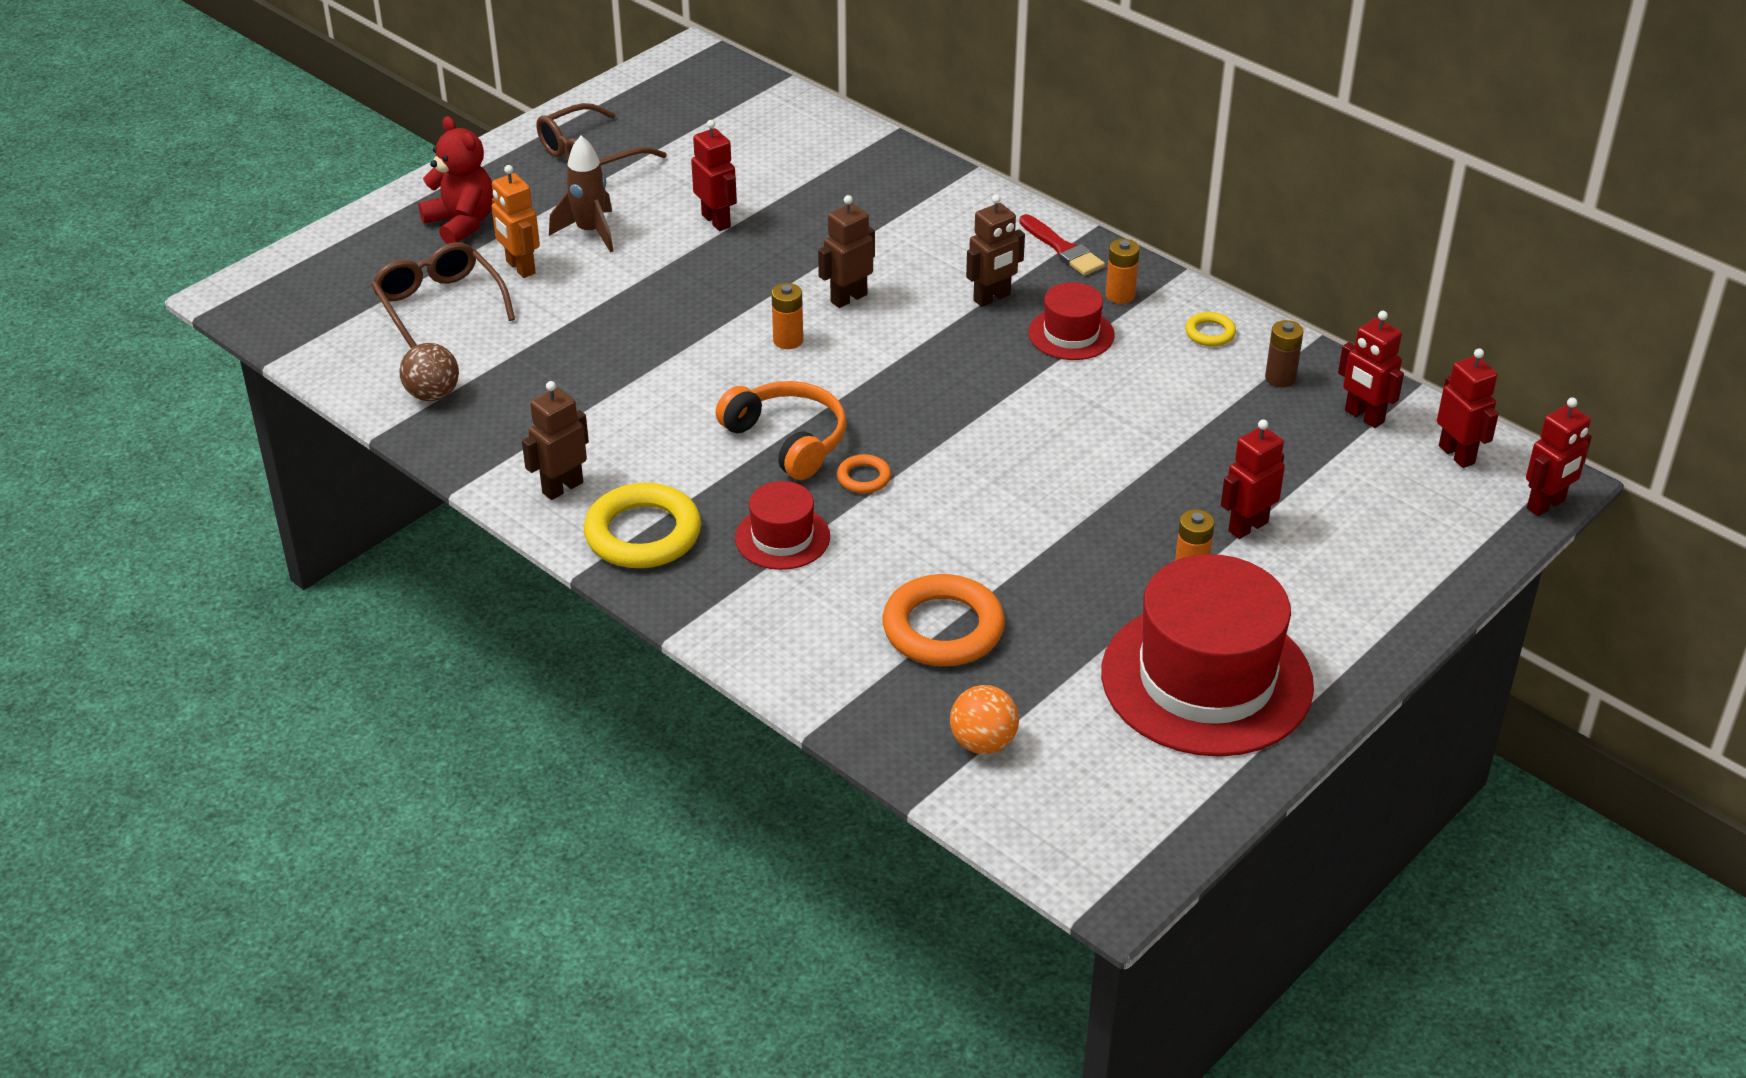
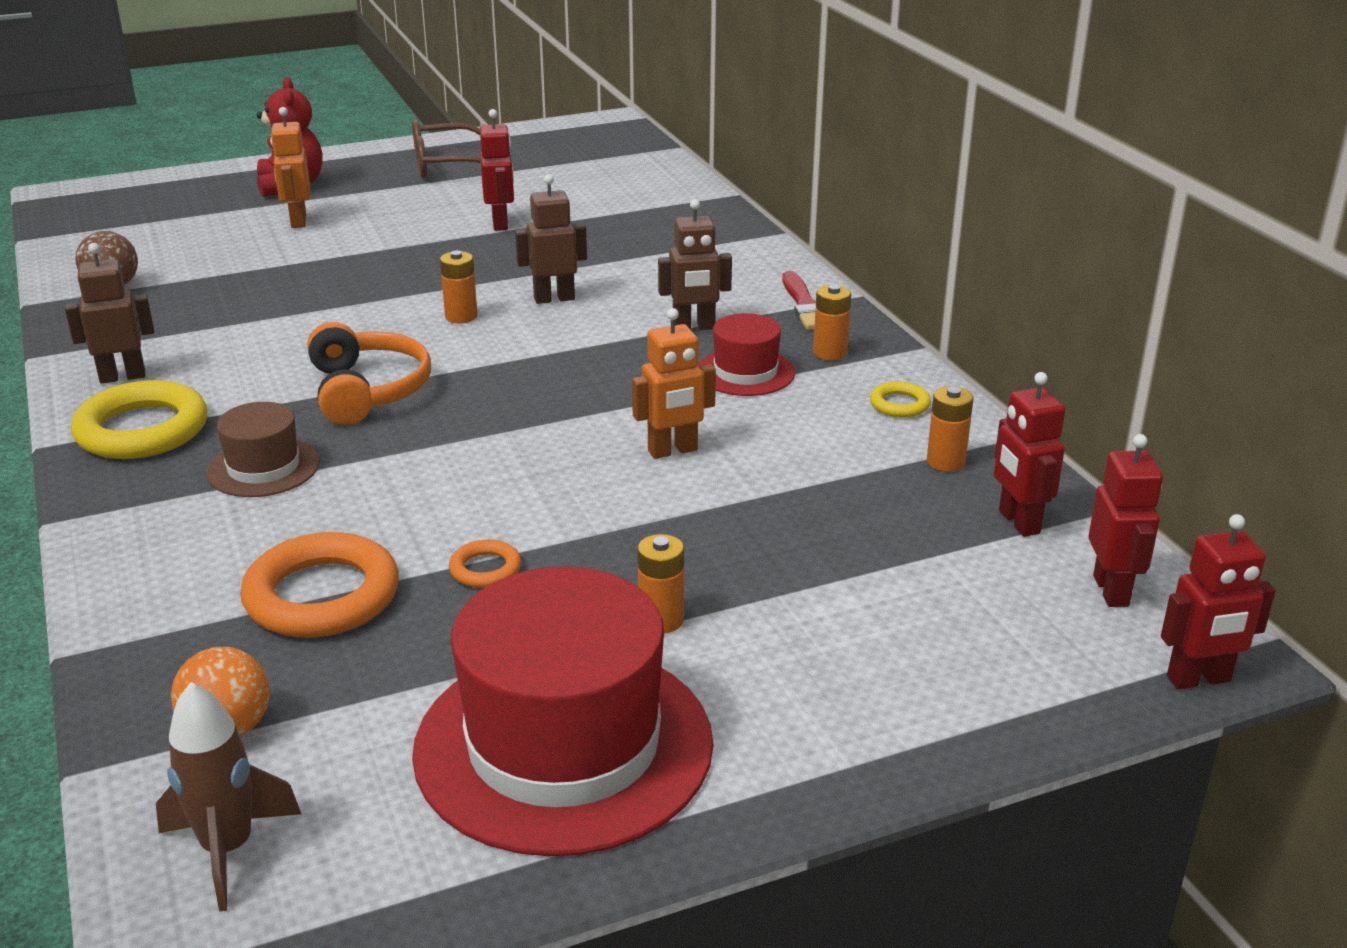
camera: 25 degrees right, 10 degrees down
(439, 305) = (202, 231): brown glasses -> none
(590, 232) = (385, 210): brown rocket -> brown rocket (228, 850)
(782, 537) = (263, 467): red hat -> brown hat
(863, 478) = (402, 438): orange ring -> orange ring (485, 569)
(1079, 427) = (673, 451): none -> orange robot
(1247, 526) = (774, 594): red robot -> none
(1280, 378) = (945, 462): brown battery -> orange battery

